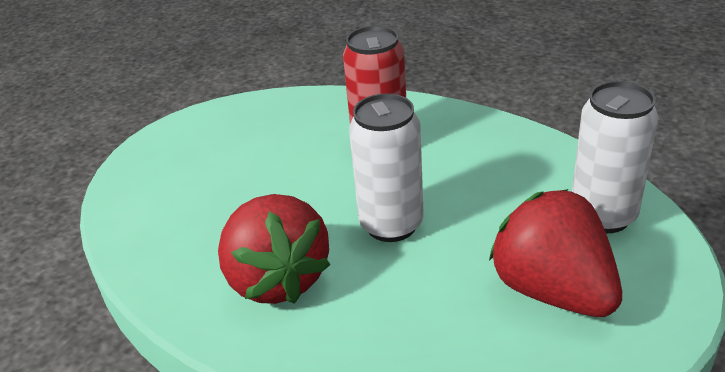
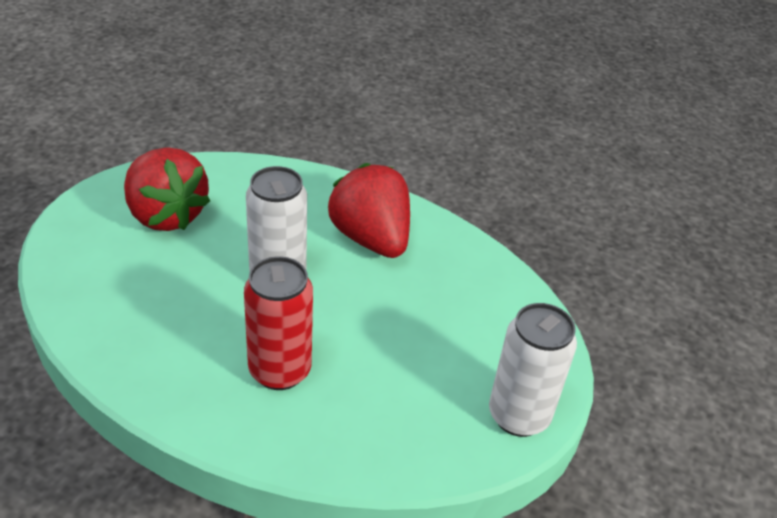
camera: 170 degrees right, 5 degrees up
(603, 216) = (93, 268): white can -> white can (518, 416)

